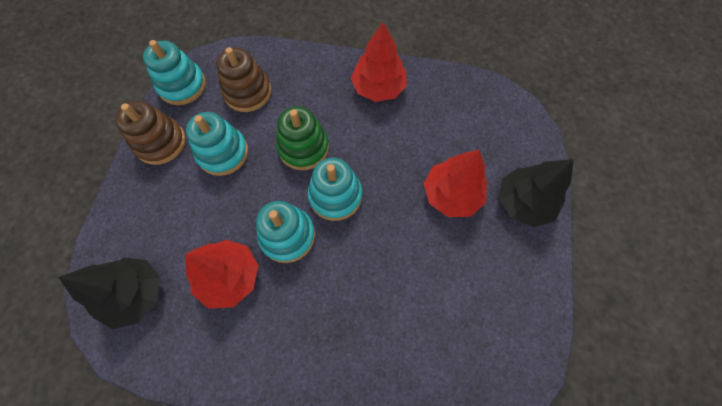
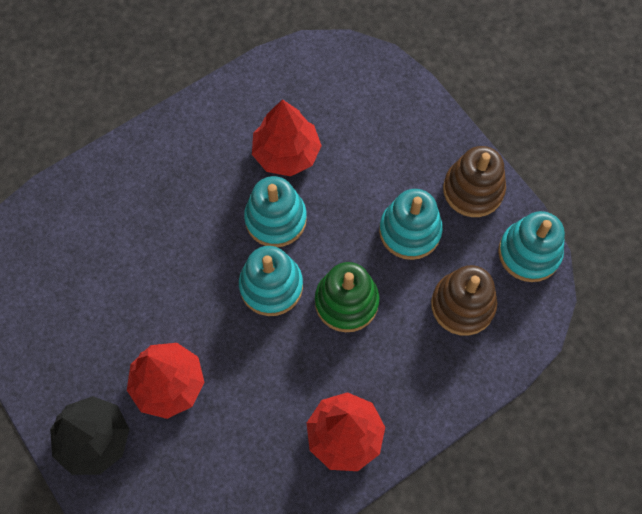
camera: 135 degrees right, 0 degrees up
(135, 294) = (339, 85): black tree -> none

